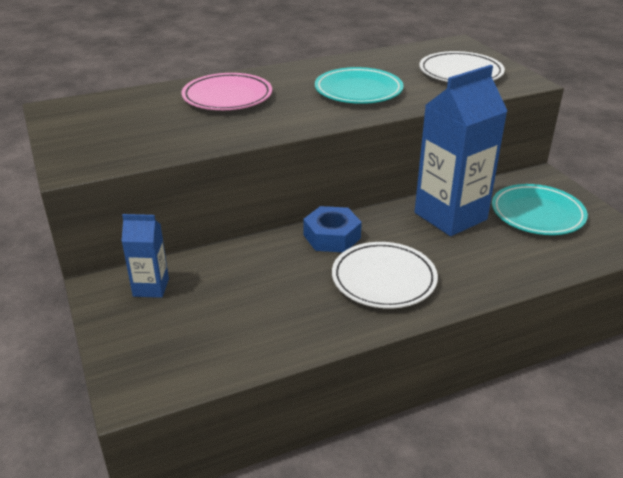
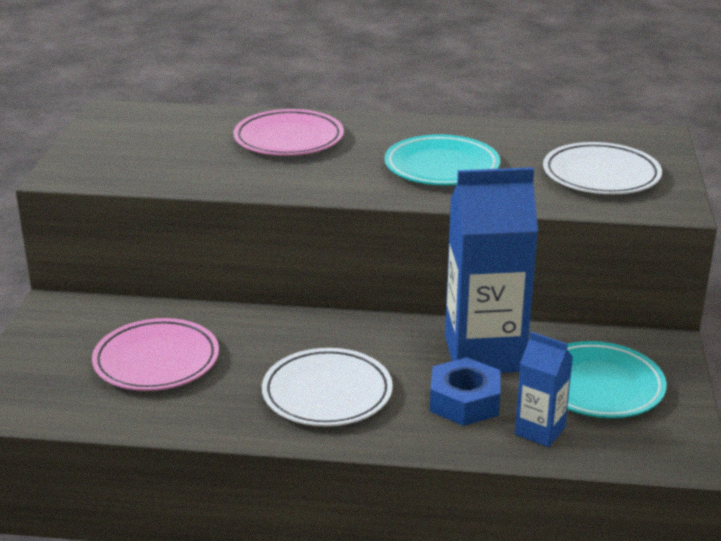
camera: 30 degrees right, 5 degrees down
(151, 287) = (95, 323): blue carton -> blue carton (539, 431)
(233, 300) = (156, 361): none -> pink plate
(331, 236) = (322, 332): blue nut -> blue nut (464, 401)

